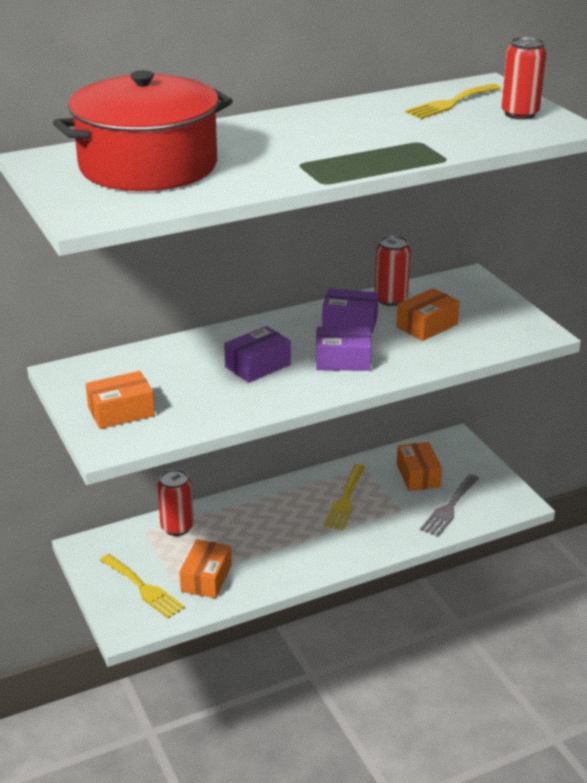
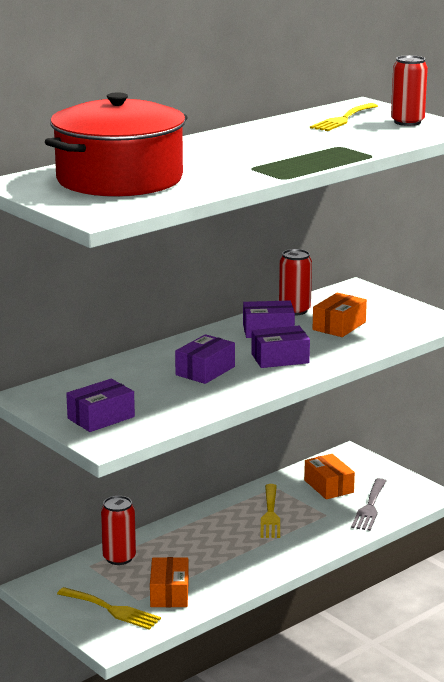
camera: 15 degrees left, 10 degrees down
(121, 412) = (101, 417): orange box -> purple box

